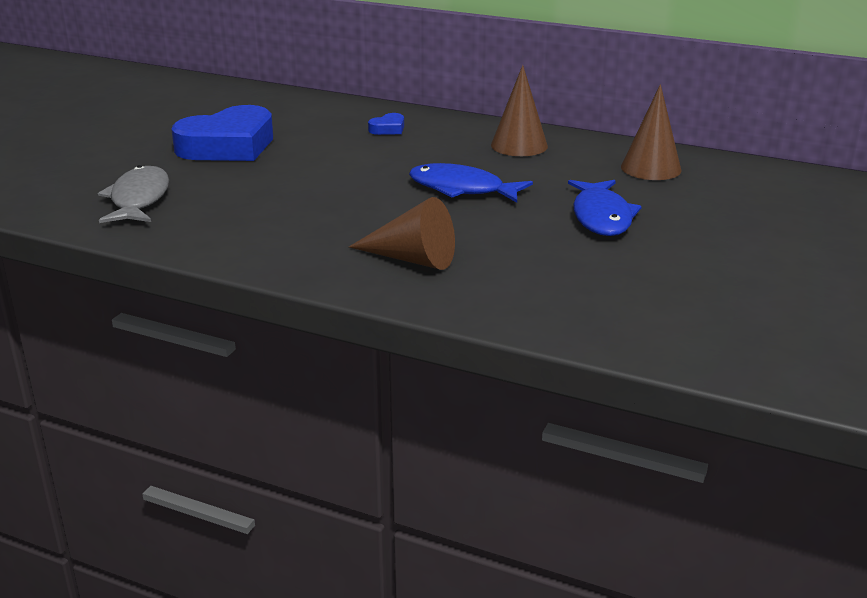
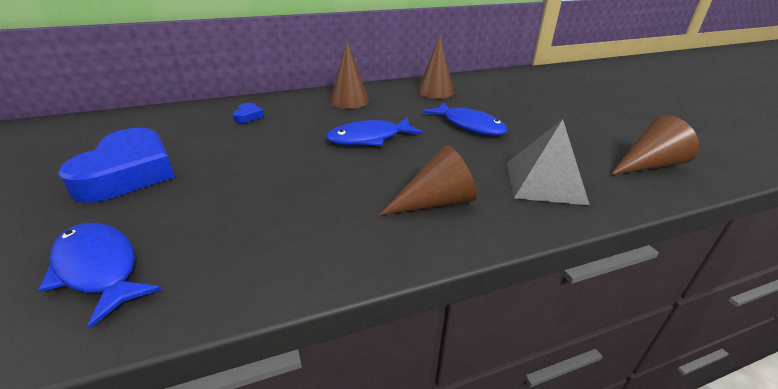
camera: 45 degrees left, 5 degrees up
(139, 199) = (99, 269): grey fish -> blue fish
(553, 292) = (544, 182): none -> grey pyramid
(727, 334) = (648, 165): none -> brown cone

